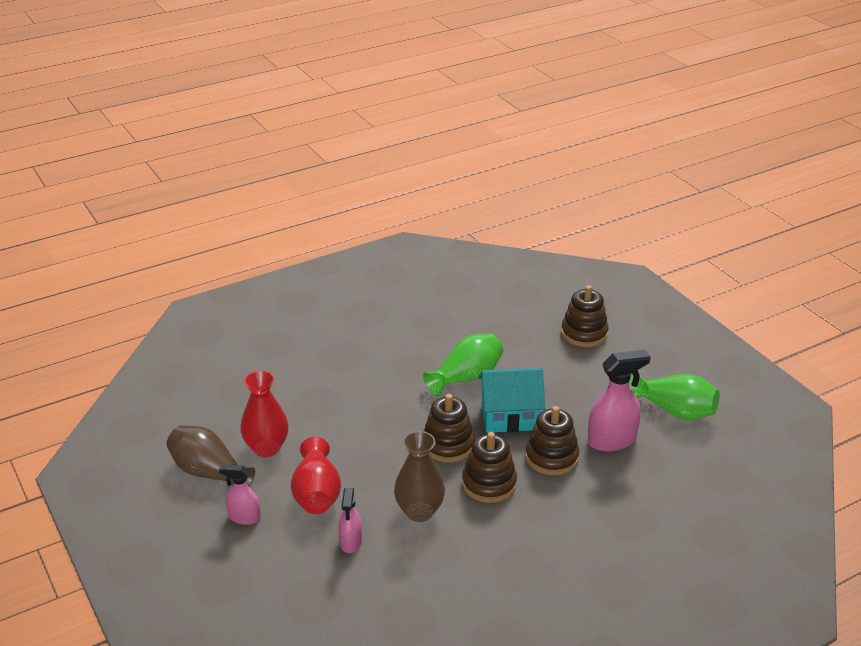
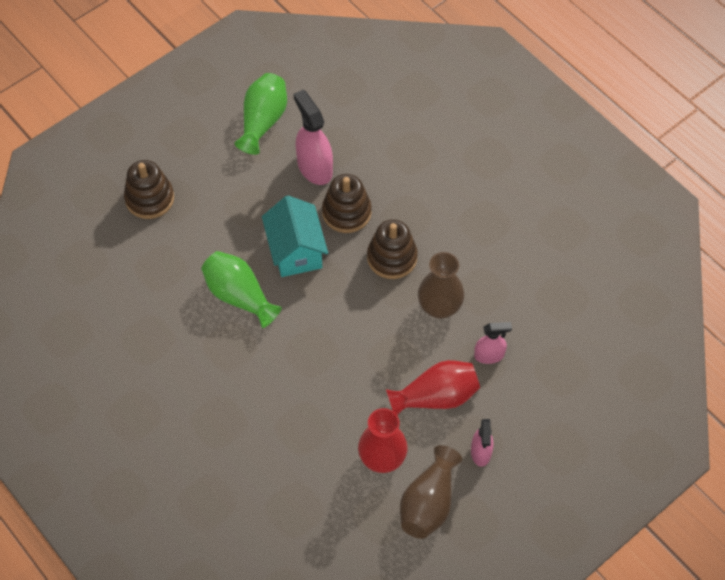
camera: 100 degrees left, 25 degrees up
(448, 445) = (346, 297): brown stacking toy -> none

